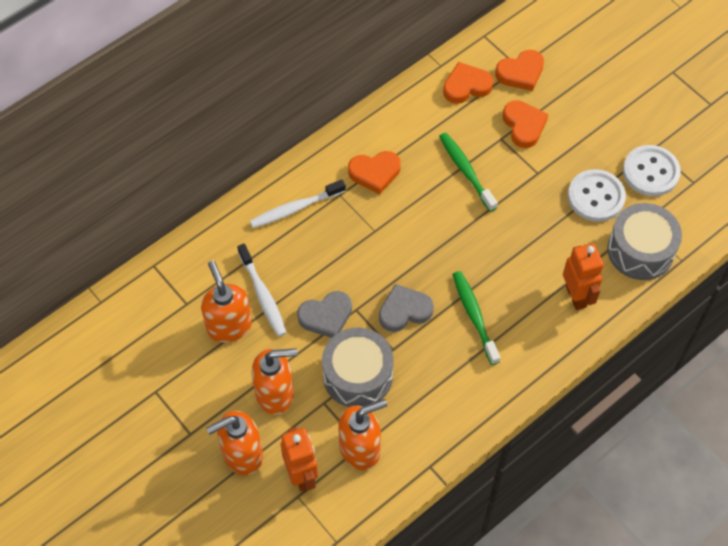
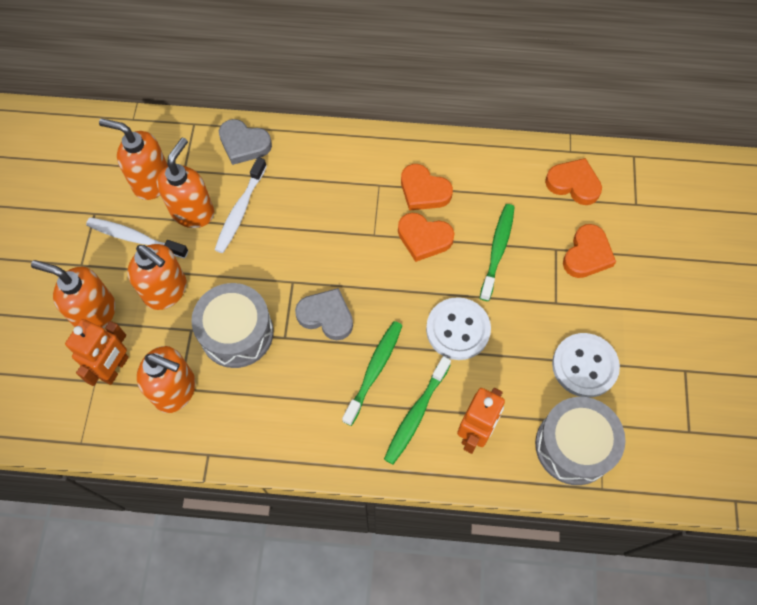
camera: 45 degrees right, 5 degrees up
(172, 332) = (151, 182): none -> orange soap dispenser
(295, 208) = (335, 167): white toothbrush -> white toothbrush (135, 238)
(326, 316) = (265, 267): grey heart -> grey heart (244, 144)
(520, 73) = (632, 210): orange heart -> orange heart (424, 238)
(530, 318) = (416, 414): none -> green toothbrush
(650, 172) = (658, 388): white button -> white button (458, 329)

